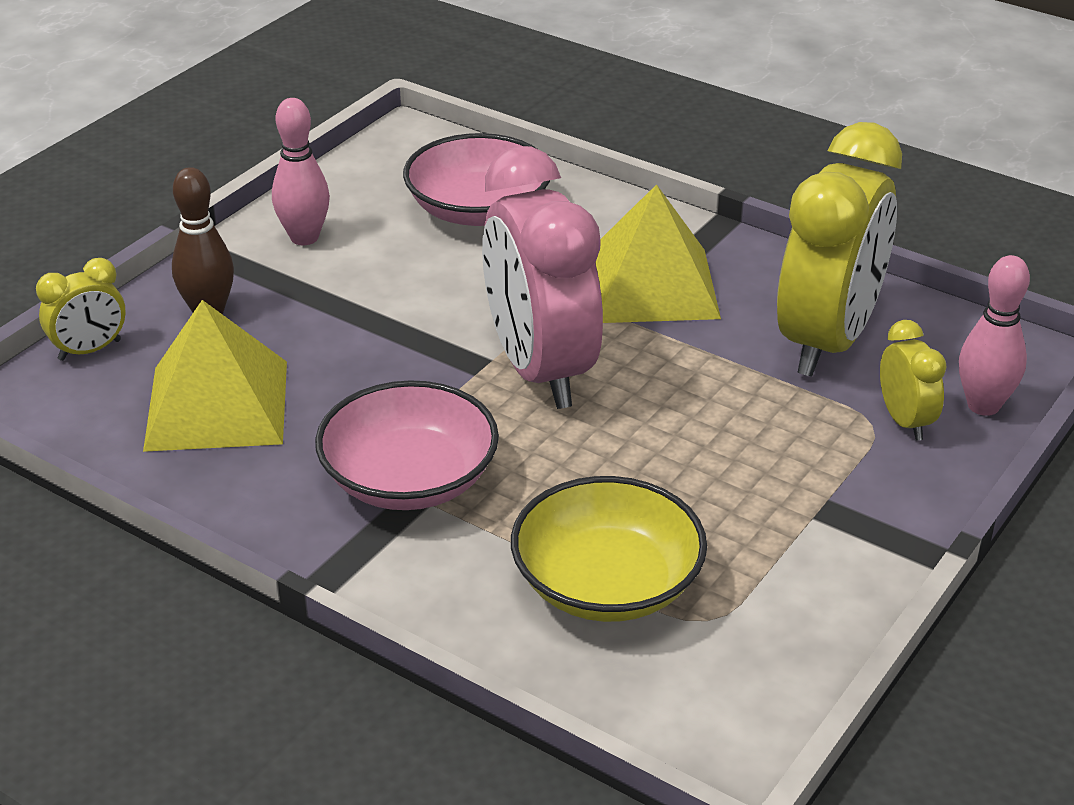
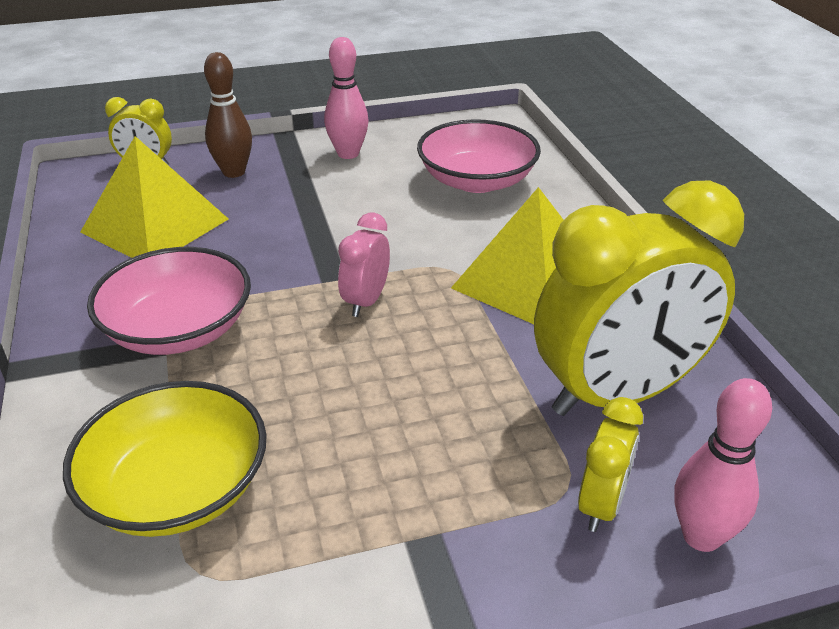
camera: 40 degrees right, 0 degrees up
(540, 370) = (366, 301): pink clock -> pink clock, size x0.45

